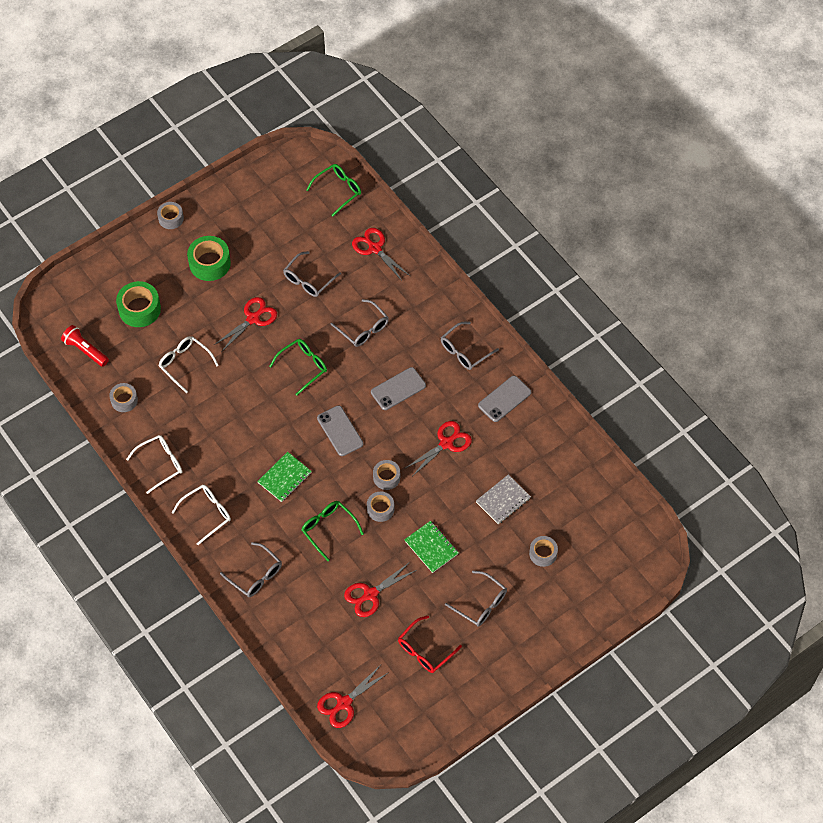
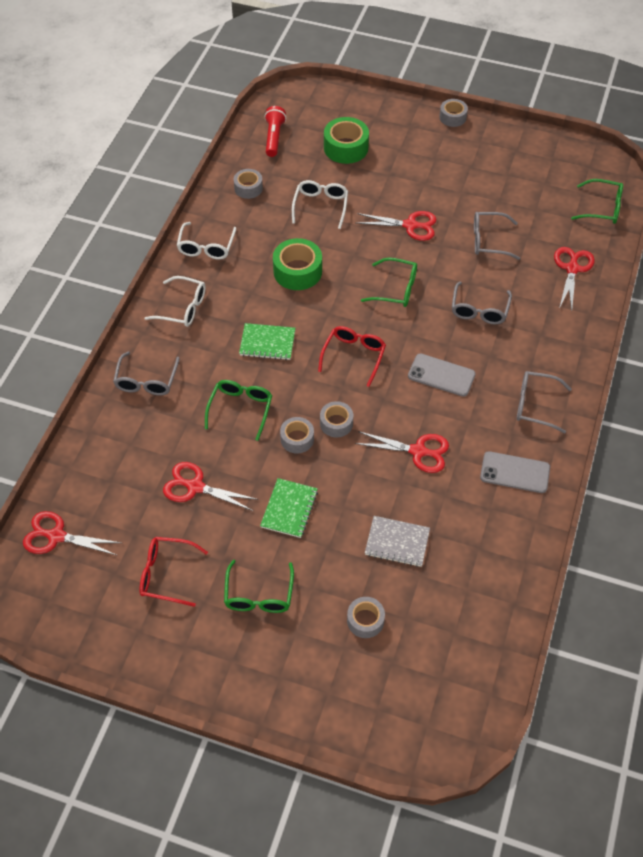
camera: 55 degrees right, 5 degrees down
(160, 464) = (206, 247): white glasses -> white glasses turned 75 degrees clockwise
(209, 263) = (435, 166): green tape -> green tape (297, 271)
(340, 431) = (354, 356): grey phone -> red glasses
(481, 604) = (259, 595): grey glasses -> green glasses

